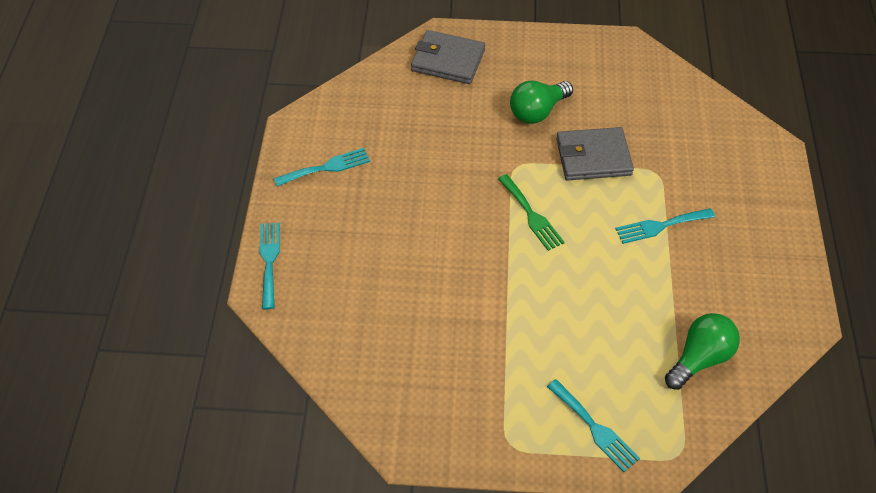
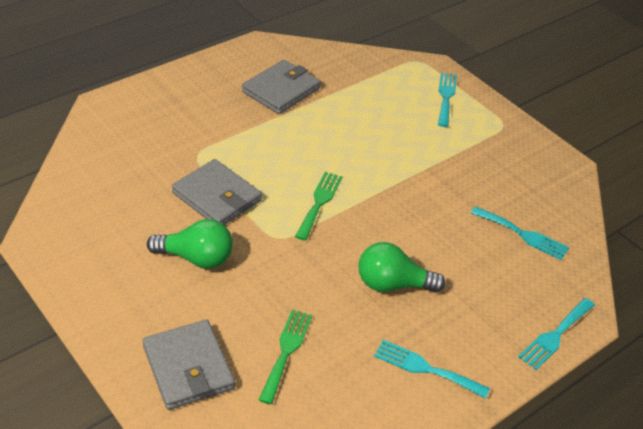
camera: 135 degrees left, 10 degrees down
(413, 109) = (286, 351): none -> green fork
(660, 226) = (251, 132): turquoise fork -> turquoise fork (523, 234)
(700, 358) = (343, 75): green light bulb -> green light bulb (392, 284)
(709, 288) = (281, 90): none -> grey wallet

